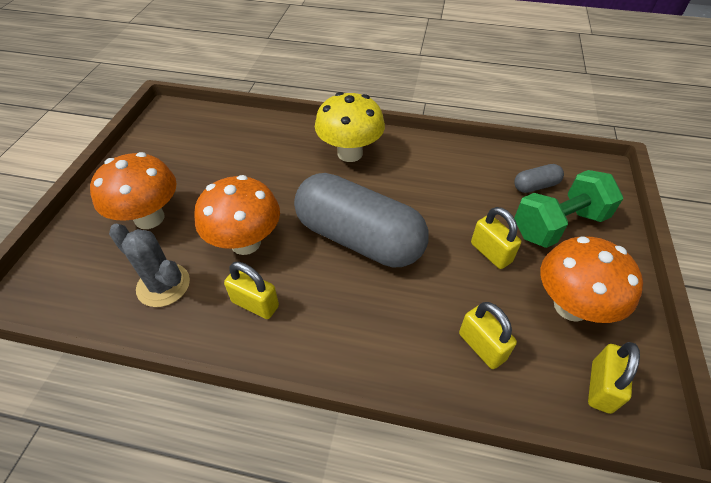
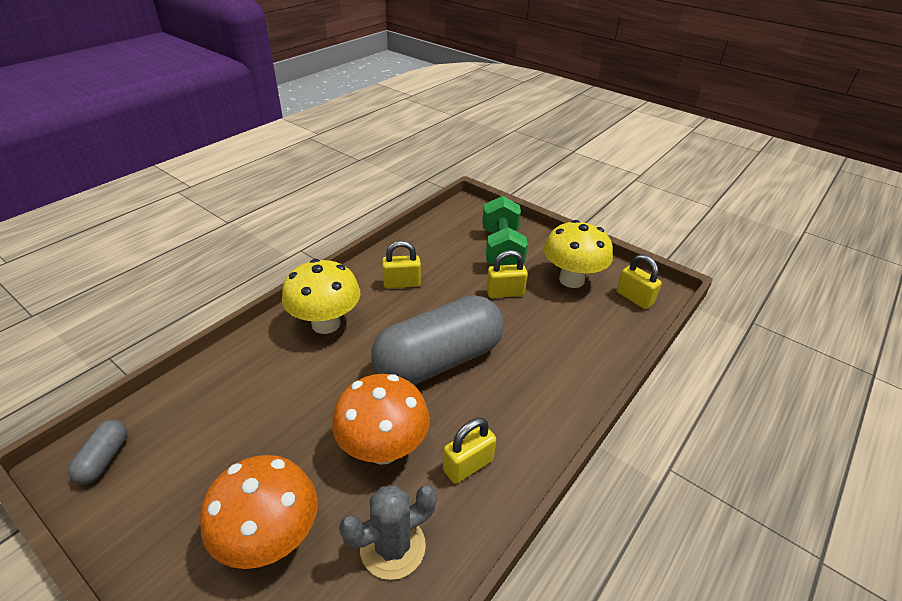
camera: 65 degrees left, 10 degrees down
(481, 346) = (582, 336): yellow padlock -> yellow padlock (402, 283)
(535, 186) = (457, 241): grey capsule -> grey capsule (104, 459)
(571, 306) = (571, 279): orange mushroom -> yellow mushroom

